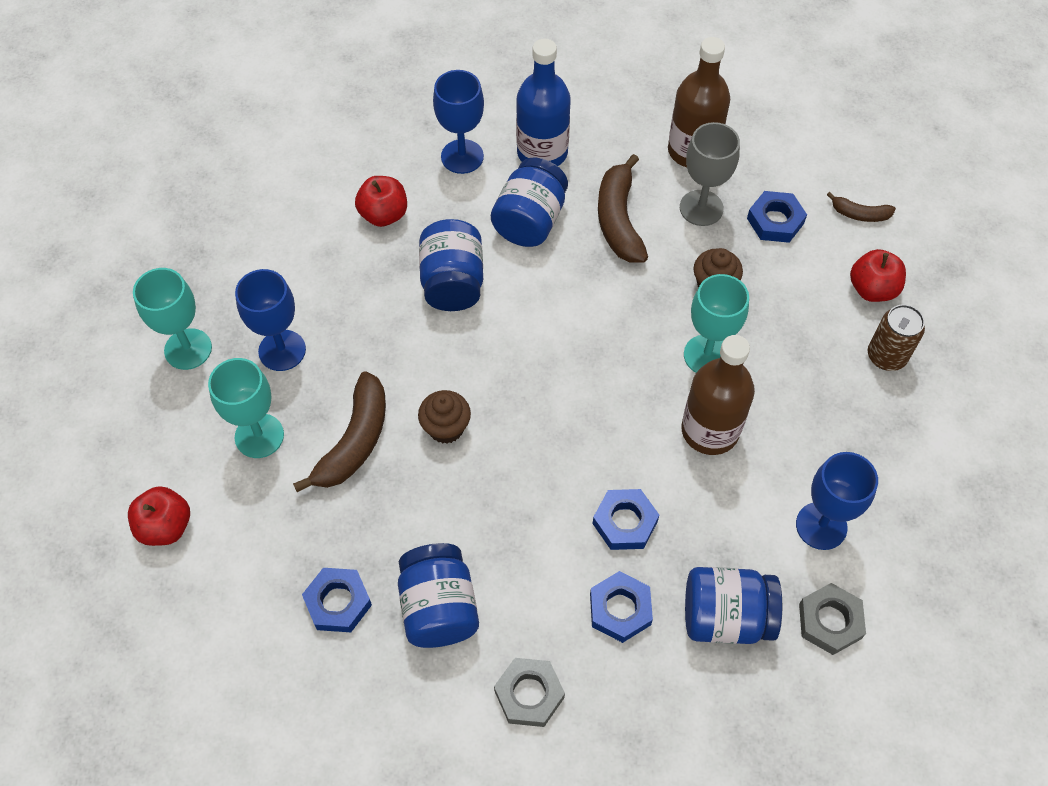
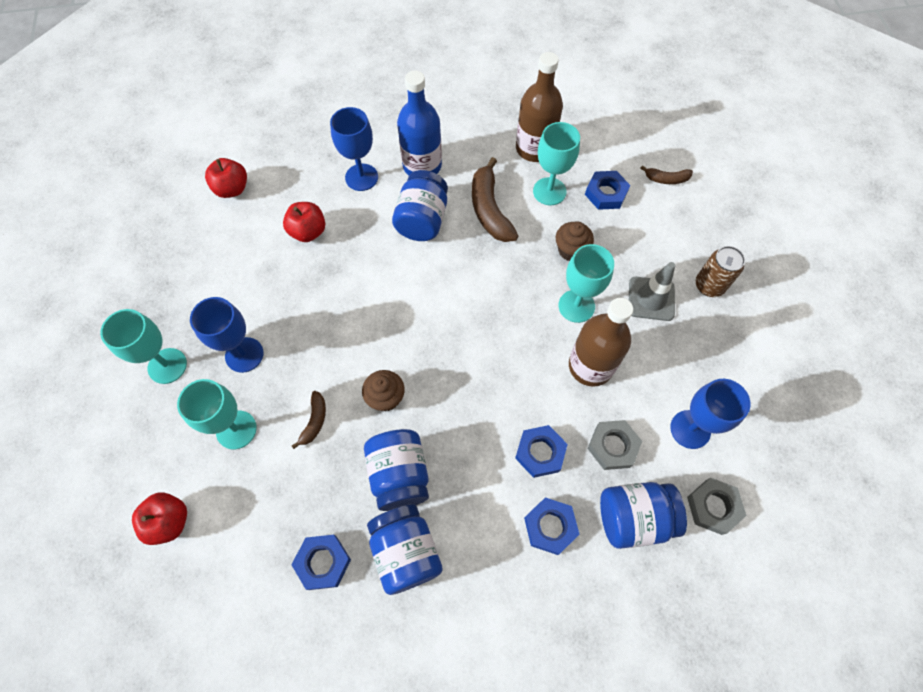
camera: 10 degrees left, 5 degrees up
(354, 441) = (314, 421): brown banana -> brown banana, size x0.53
(453, 282) = (371, 278): blue jar -> blue jar (399, 475)
(529, 694) = (491, 614): grey nut -> grey nut (612, 446)
(701, 208) = (549, 191): grey goblet -> turquoise goblet
(806, 361) = (651, 299): none -> grey traffic cone
(872, 289) = (687, 235): red apple -> red apple (232, 189)

